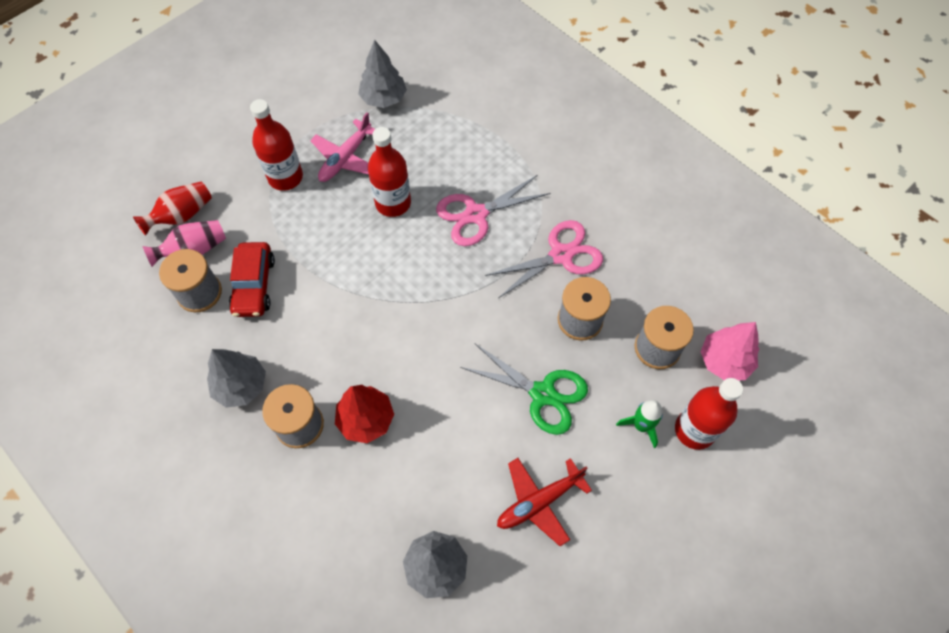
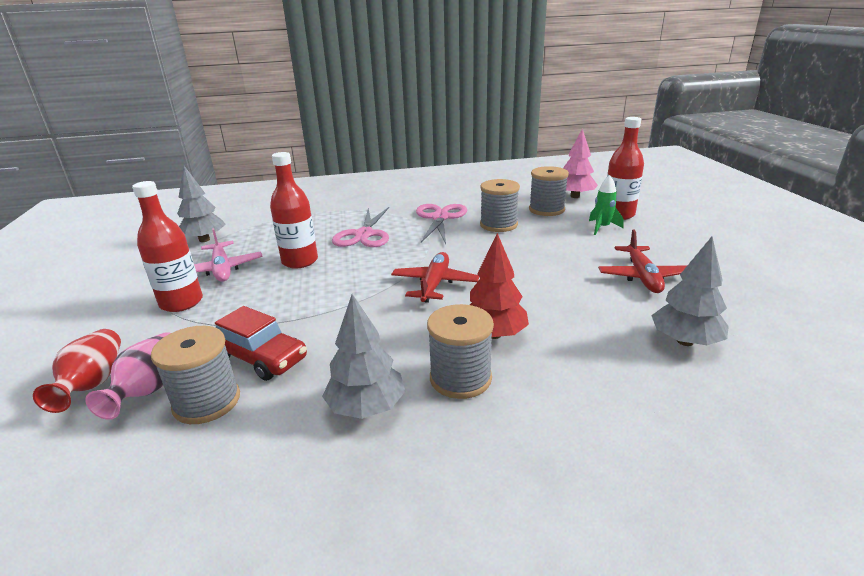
camera: 55 degrees left, 35 degrees down
(417, 333) = (434, 284): none -> red plane
(542, 394) = (545, 251): green scissors -> none

